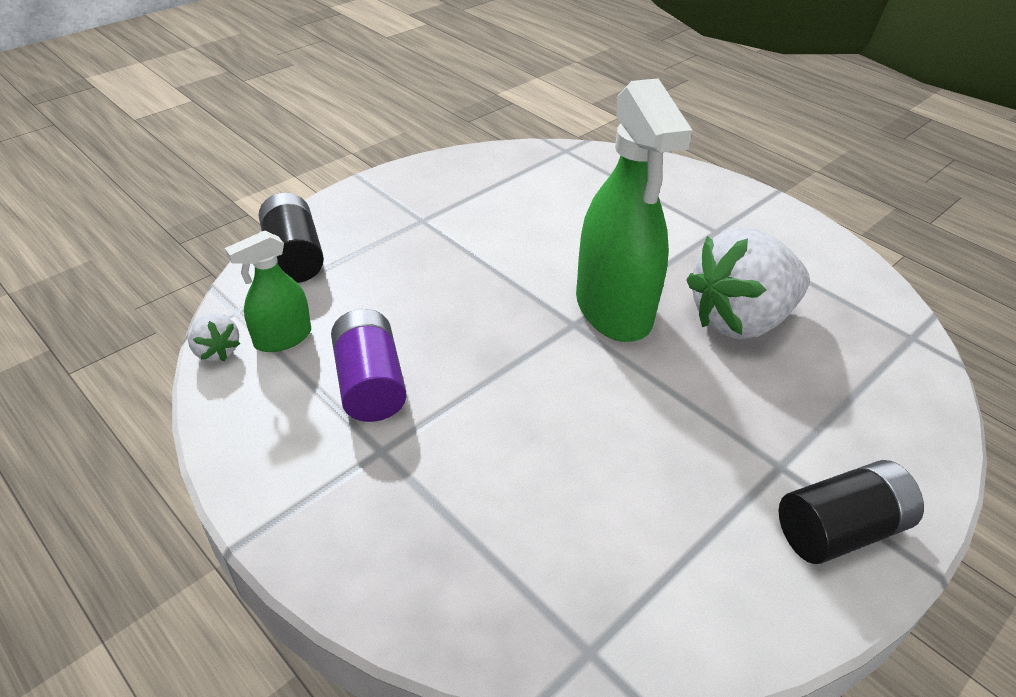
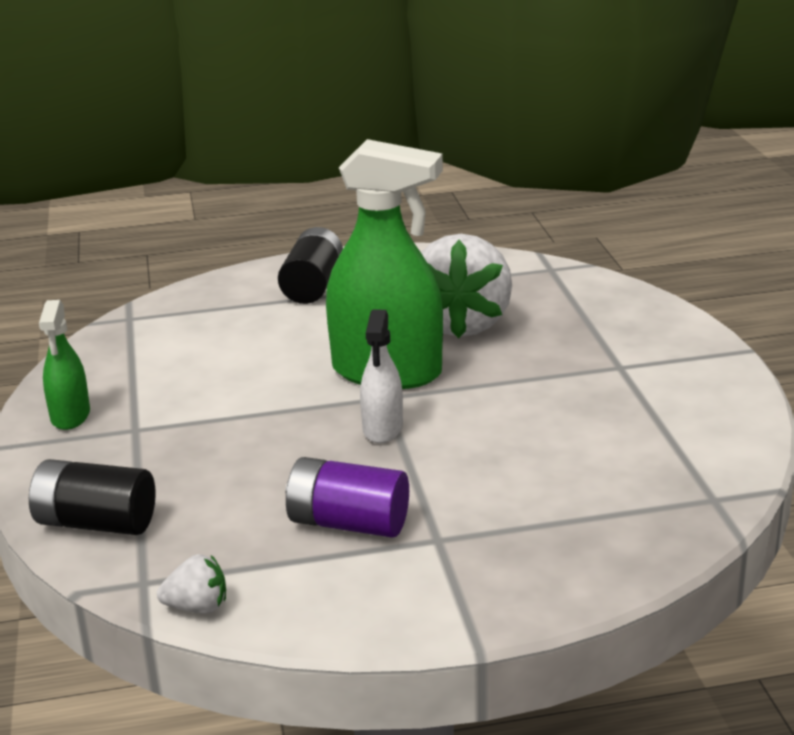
camera: 55 degrees left, 15 degrees down
(282, 338) = (225, 560): green spray bottle -> green spray bottle (70, 416)
(523, 344) = (382, 429): none -> white spray bottle
(839, 530) = (691, 367): black battery -> black battery (312, 286)

